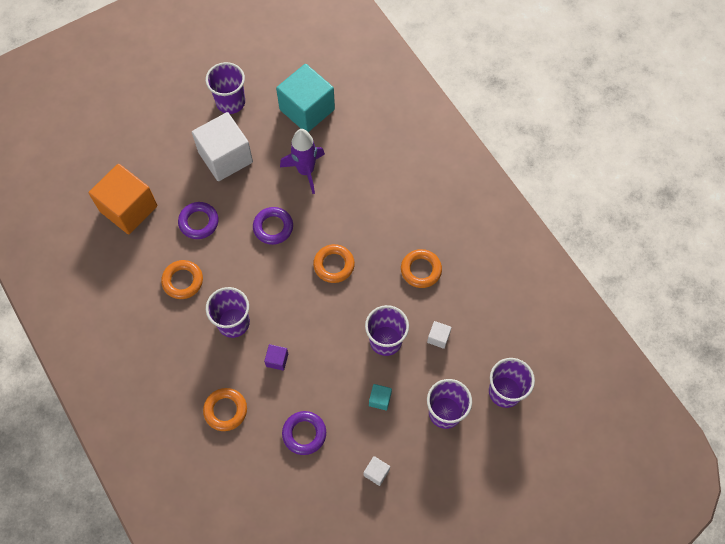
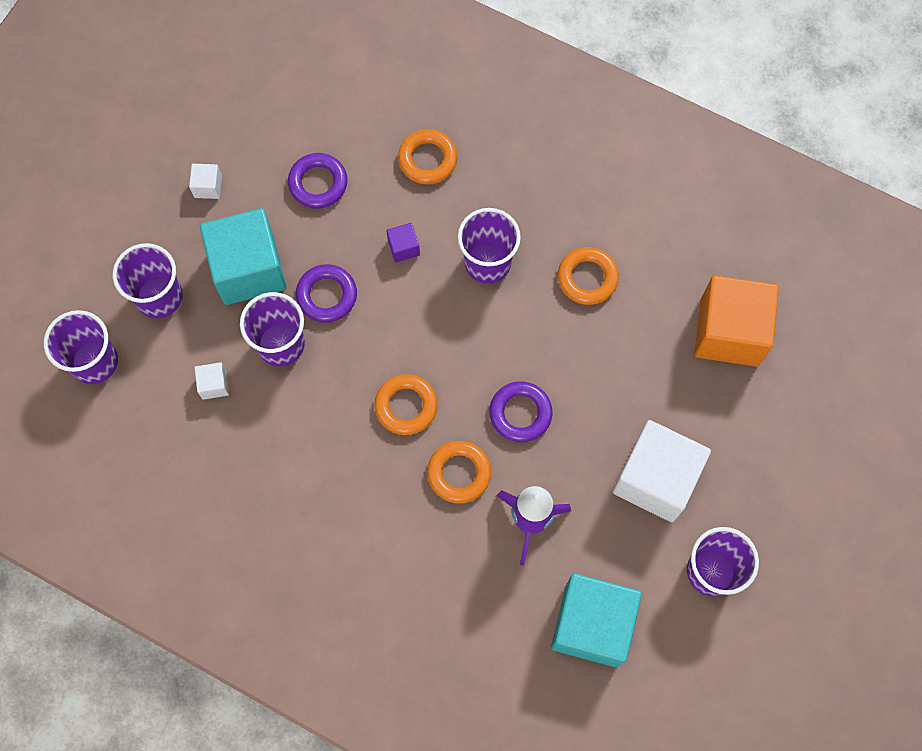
camera: 150 degrees right, 5 degrees up
(199, 222) = (623, 365): purple ring -> purple ring (327, 295)
(380, 399) = (249, 269): turquoise cube -> turquoise cube, size x2.41
(421, 270) = (284, 464): orange ring -> orange ring (459, 473)

